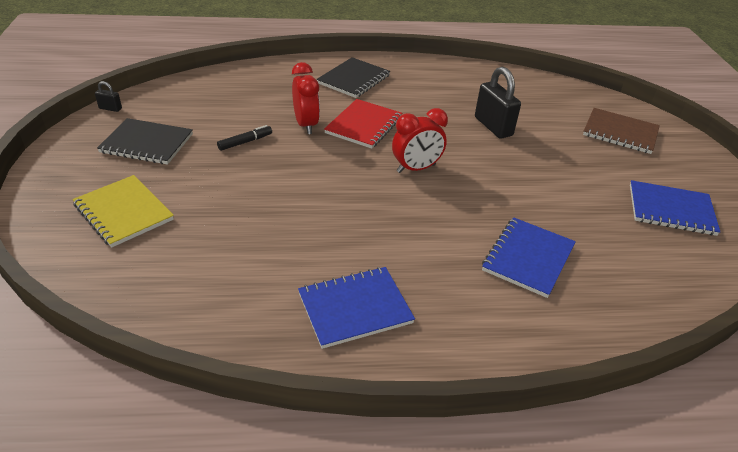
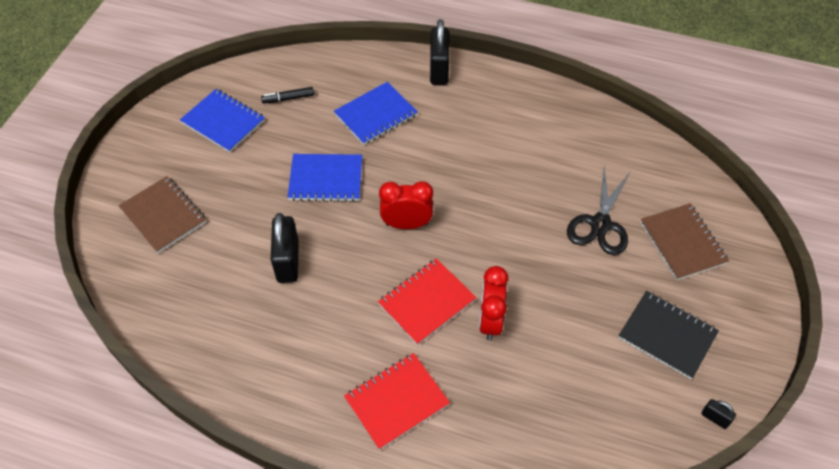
camera: 155 degrees left, 15 degrees up
(124, 212) = (682, 242): yellow notebook -> brown notebook
(219, 209) = (600, 224): none -> black scissors
(245, 142) = (563, 309): black marker -> black marker (288, 98)
(353, 79) = (396, 401): black notebook -> red notebook
(355, 308) = (519, 113): blue notebook -> blue notebook (326, 179)
(499, 343) = (439, 70): none -> black padlock

